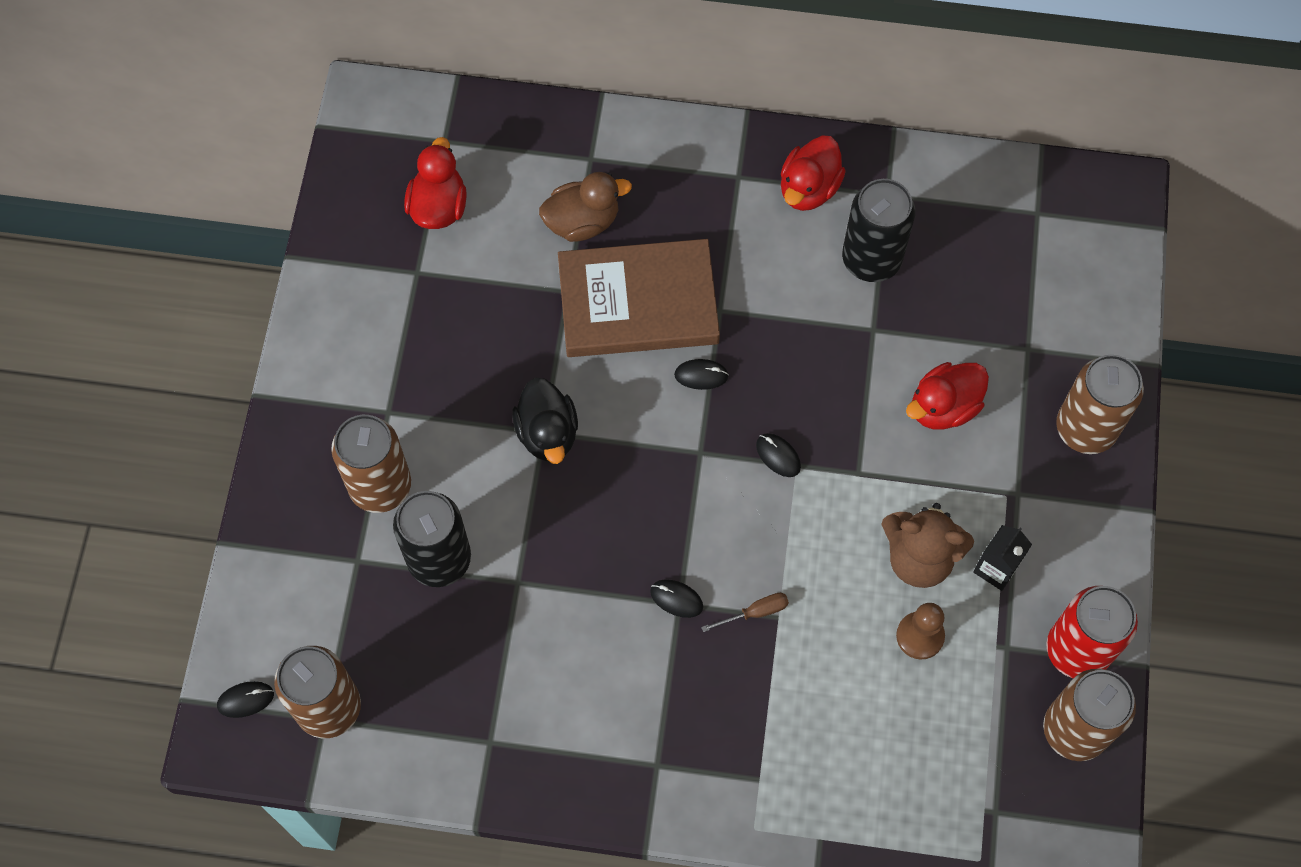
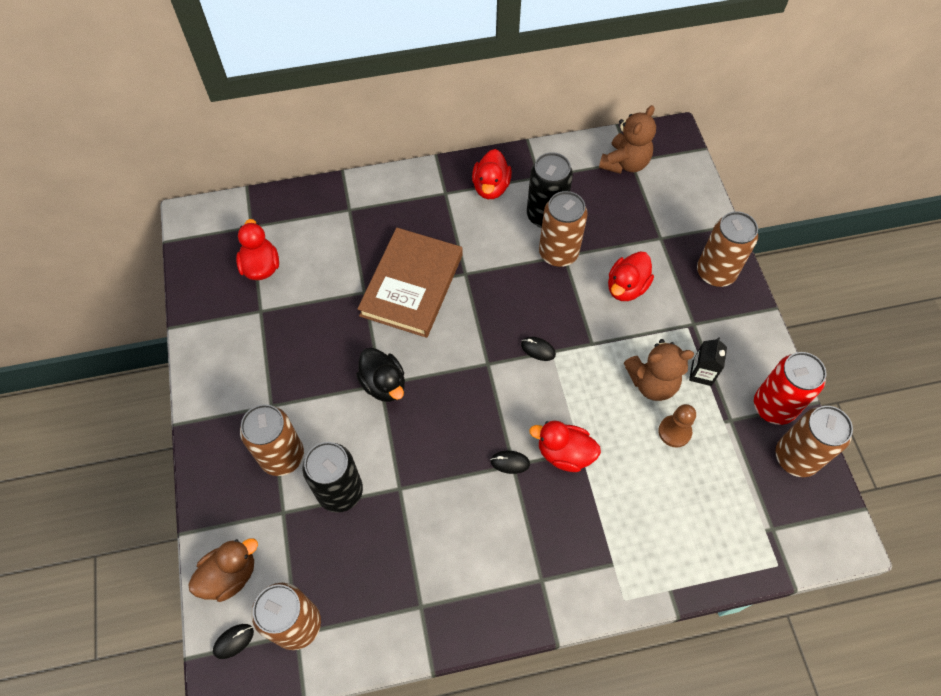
camera: 20 degrees left, 5 degrees down
(582, 222) = (358, 248): brown duck -> brown duck (230, 575)
(638, 303) = (412, 285): brown book -> brown book turned 45 degrees counterclockwise
(701, 375) = (469, 316): black mouse -> none
(755, 612) = (564, 453): brown screwdriver -> red duck
(866, 323) = (558, 253): none -> brown can
(1026, 214) = (625, 163): none -> brown teddy bear

